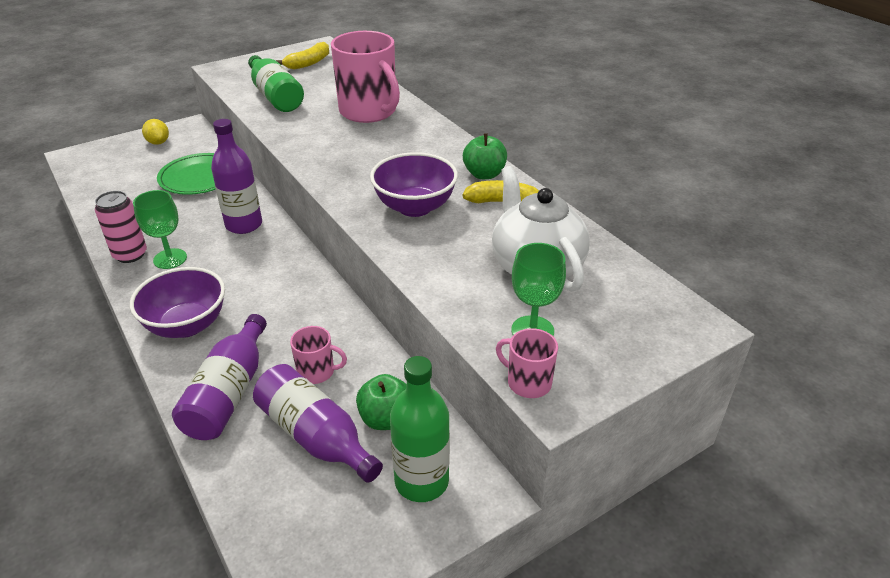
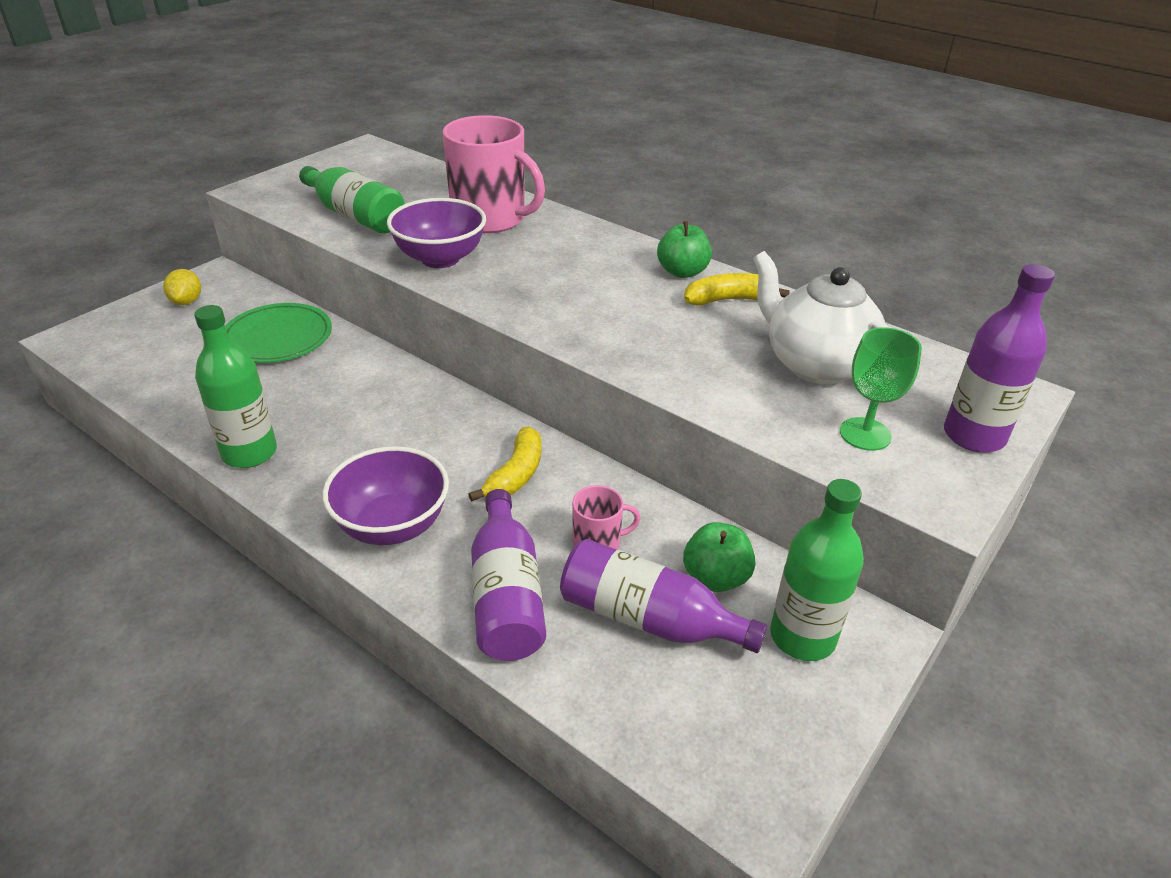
camera: 20 degrees left, 0 degrees up
(130, 255) = (249, 453): pink can -> green bottle
(158, 142) = (187, 301): yellow lemon -> yellow lemon turned 45 degrees clockwise
(170, 259) = (310, 447): green goblet -> none
(244, 225) = (381, 386): purple bottle -> purple bottle (973, 436)
(308, 63) = (367, 170): yellow banana -> yellow banana (515, 475)
(415, 207) = (632, 322): purple bowl -> purple bowl (440, 258)
(528, 382) = (902, 490): pink mug -> none

